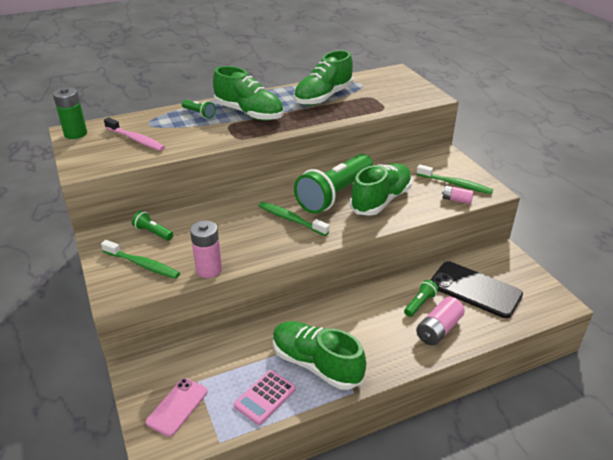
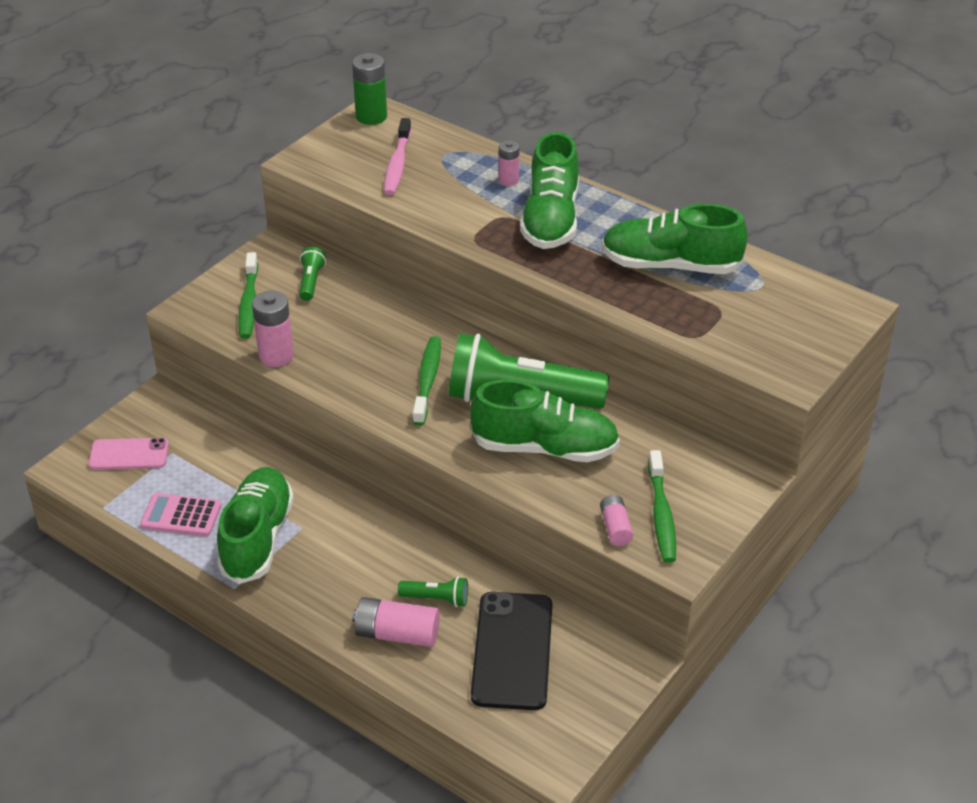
camera: 60 degrees right, 5 degrees up
(199, 114) = (508, 180): green flashlight -> pink battery

